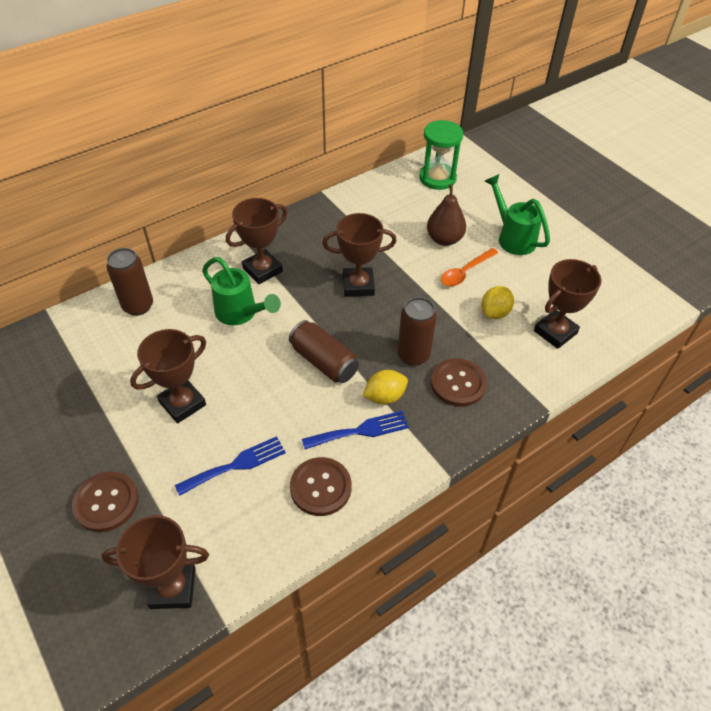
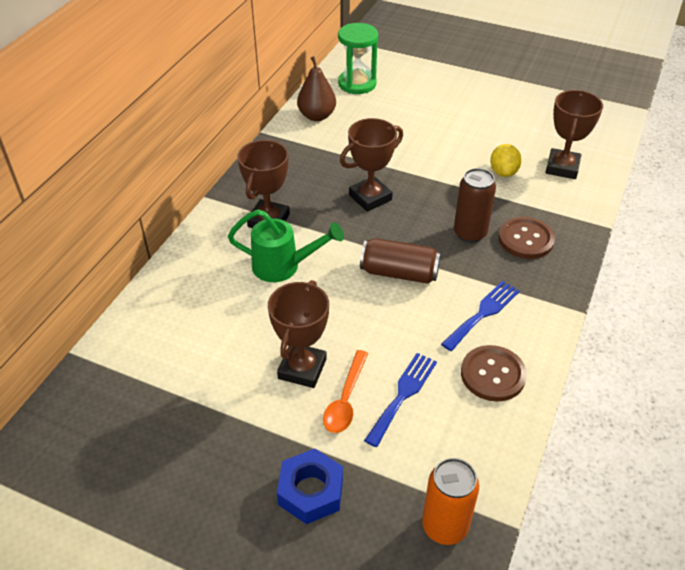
camera: 30 degrees left, 5 degrees down
(106, 502) = (311, 491): brown button -> blue nut
(138, 306) = (172, 304): brown can -> none
(173, 588) = (444, 526): brown trophy -> orange can
(385, 396) = (477, 277): yellow lemon -> none
(444, 239) = (409, 131): brown pear -> brown pear (317, 116)
(465, 272) = (450, 150): orange spoon -> orange spoon (345, 399)
(512, 237) = (463, 108): green watering can -> none

